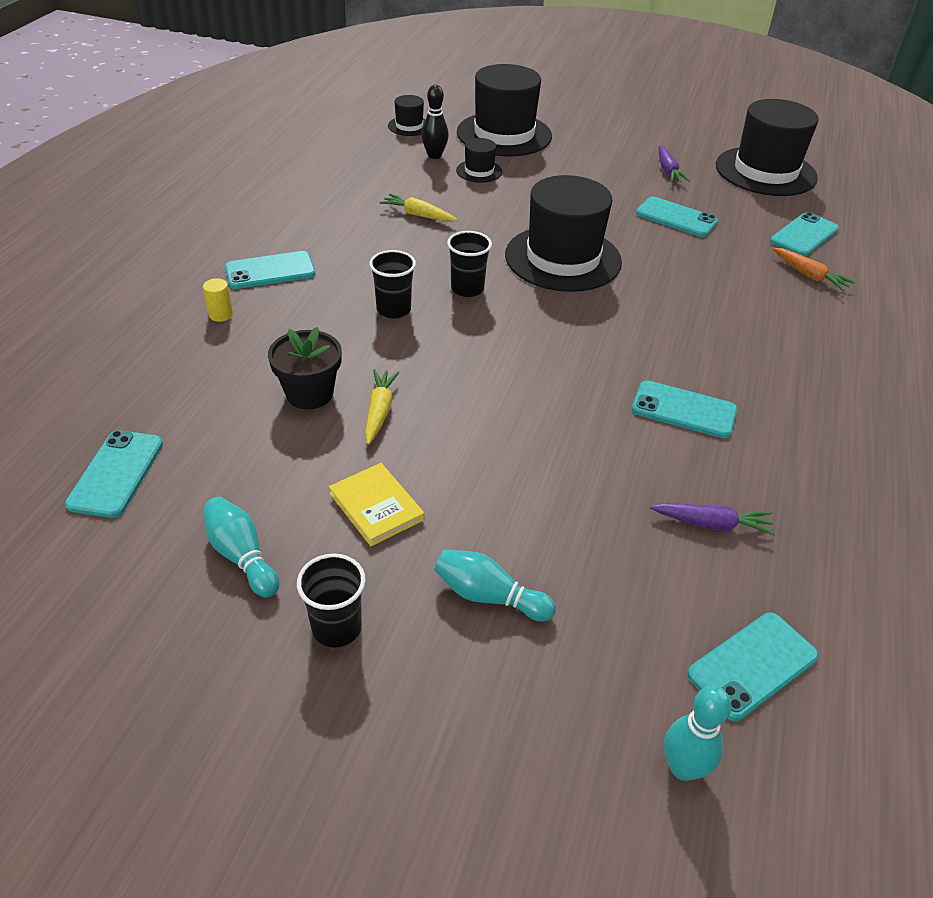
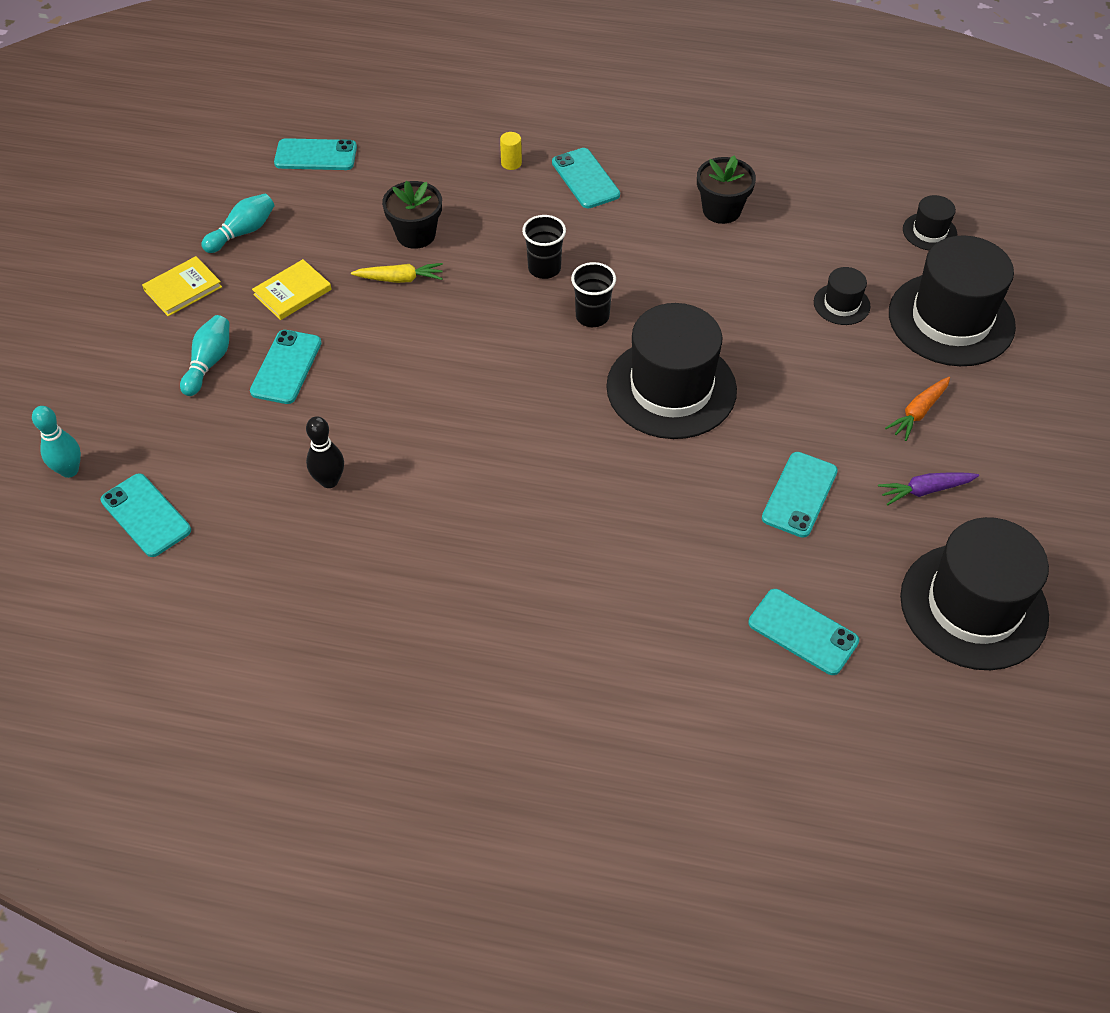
camera: 85 degrees right, 10 degrees up
(336, 628) = (183, 288): black cup -> yellow book
(348, 206) = (721, 210): none -> black flower pot
(418, 215) = (721, 265): yellow carrot -> none
(434, 156) = (863, 262): black bowling pin -> black bowling pin (329, 481)
(684, 410) = (430, 486): turquoise phone -> turquoise phone (286, 367)
(712, 524) = (285, 499): purple carrot -> none
(809, 275) = (704, 624): orange carrot -> orange carrot (918, 412)

